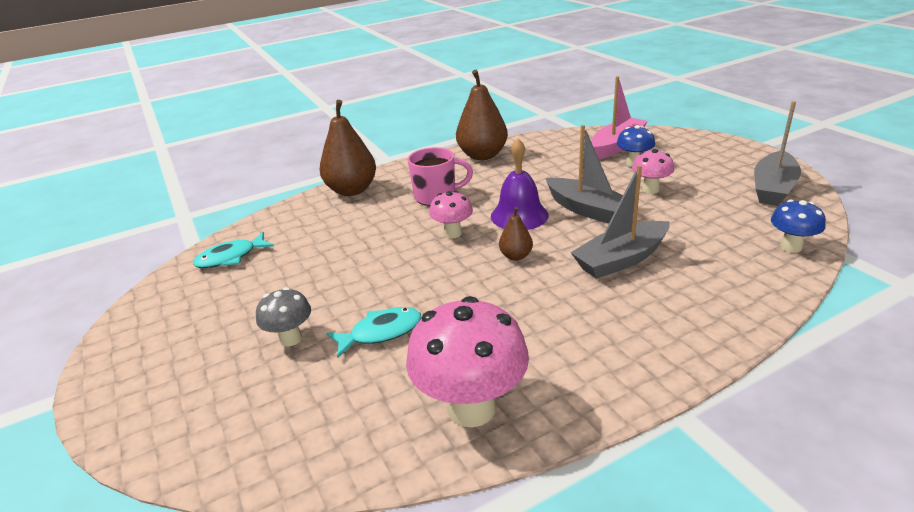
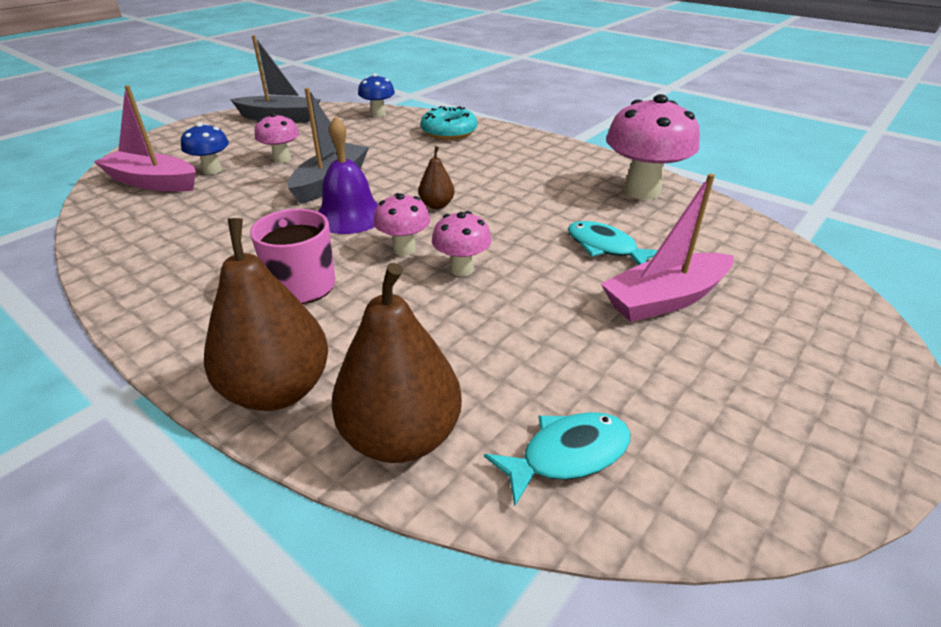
camera: 115 degrees left, 5 degrees up
(230, 257) = (567, 455): turquoise fish -> turquoise fish turned 60 degrees counterclockwise
(291, 339) = (665, 299): grey mushroom -> pink boat
(408, 253) = (461, 269): none -> pink mushroom
(482, 155) = (148, 275): brown pear -> brown pear (401, 436)
(621, 259) = (421, 162): grey boat -> none
(717, 291) = (449, 132): none -> turquoise donut

